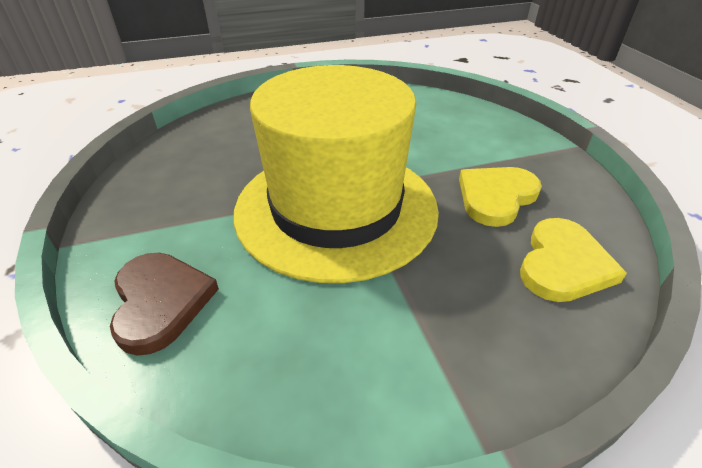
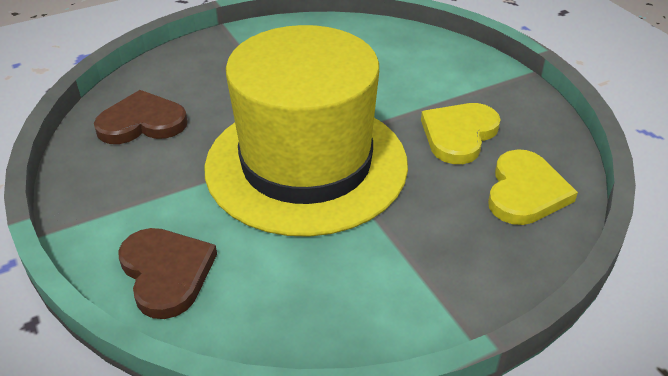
camera: 10 degrees left, 0 degrees up
(199, 154) = (142, 123): none -> brown heart

